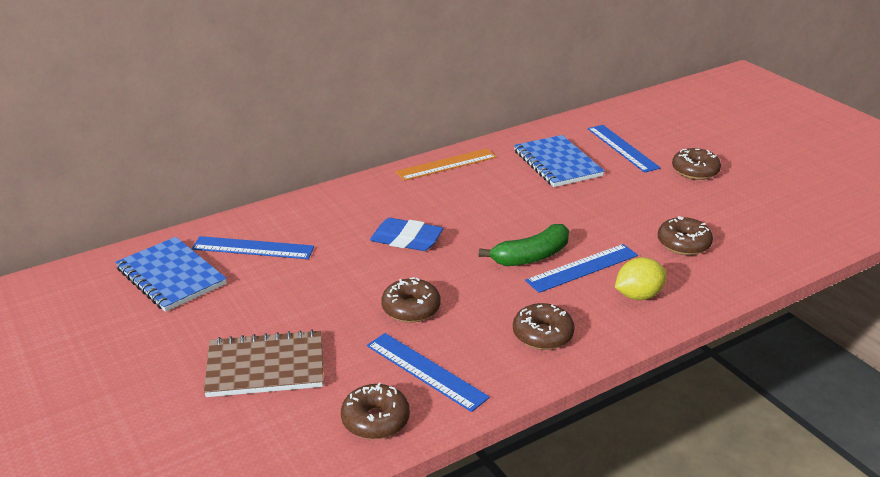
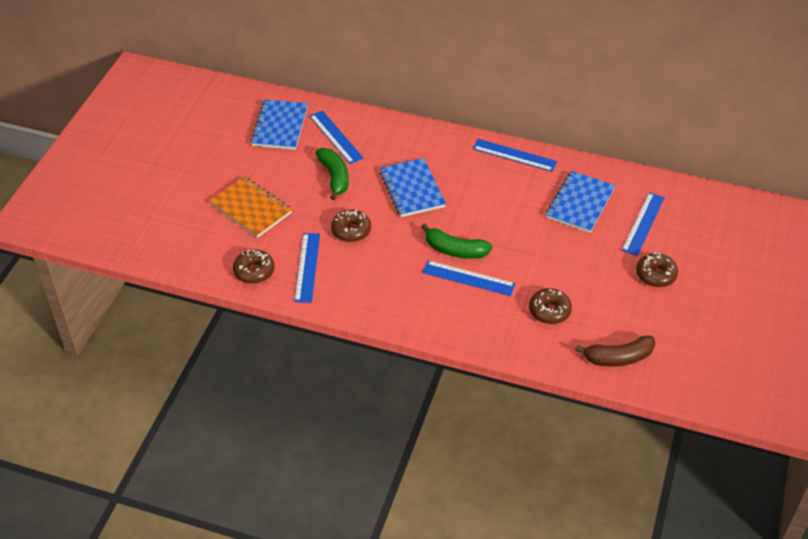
camera: 50 degrees right, 15 degrees up
(265, 367) = (251, 209): brown notebook -> orange notebook
(312, 279) = (334, 177): none -> green banana
(406, 239) = (412, 189): blue eraser -> blue notebook
(446, 164) = (514, 155): orange ruler -> blue ruler
(542, 335) = (384, 295): brown donut -> none
(638, 295) = (467, 316): yellow lemon -> none
(786, 237) = (618, 358): none -> brown banana

